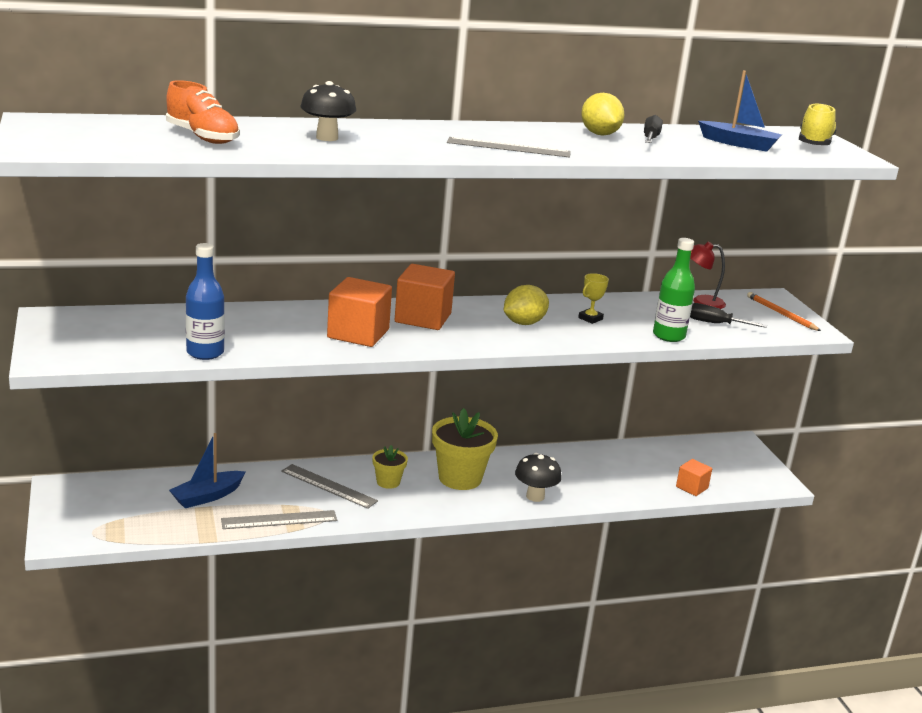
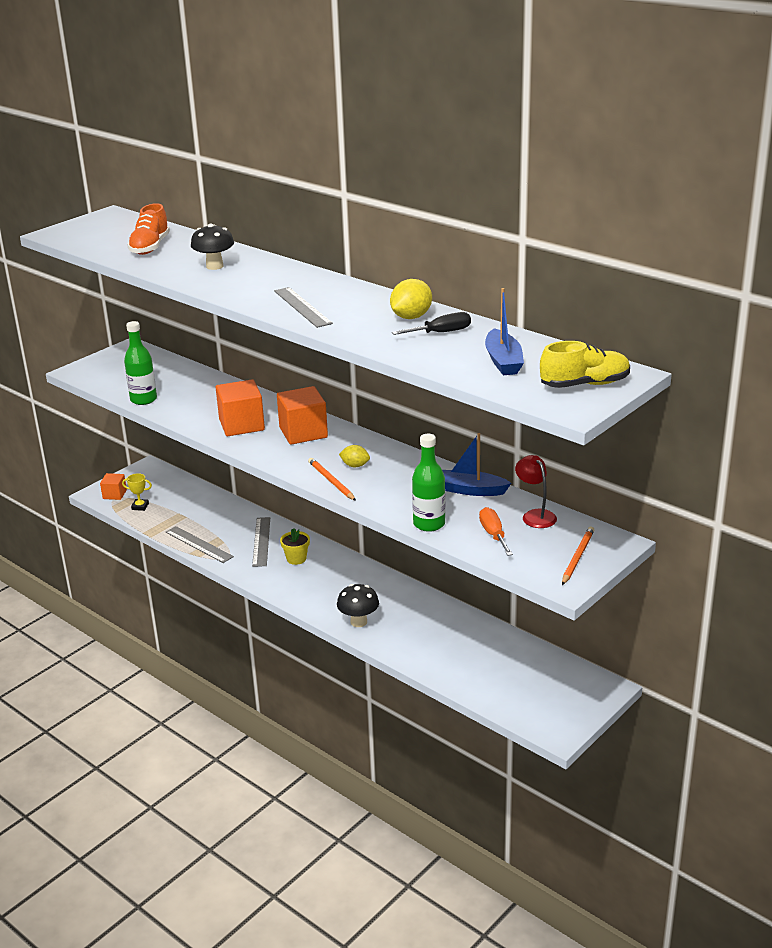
camera: 60 degrees right, 5 degrees up
(205, 353) = (143, 399): blue bottle -> green bottle
(207, 496) = (195, 511): blue boat -> blue boat (470, 490)
(460, 478) = (341, 582): yellow flower pot -> none
(524, 323) = (355, 465): yellow lemon -> yellow lemon, size x0.63
(539, 340) = (331, 481): none -> orange pencil
(590, 318) = (409, 485): yellow trophy -> yellow trophy (140, 506)
(692, 487) = (479, 688): orange cube -> orange cube (114, 494)
(714, 323) = (493, 534): black screwdriver -> orange screwdriver

